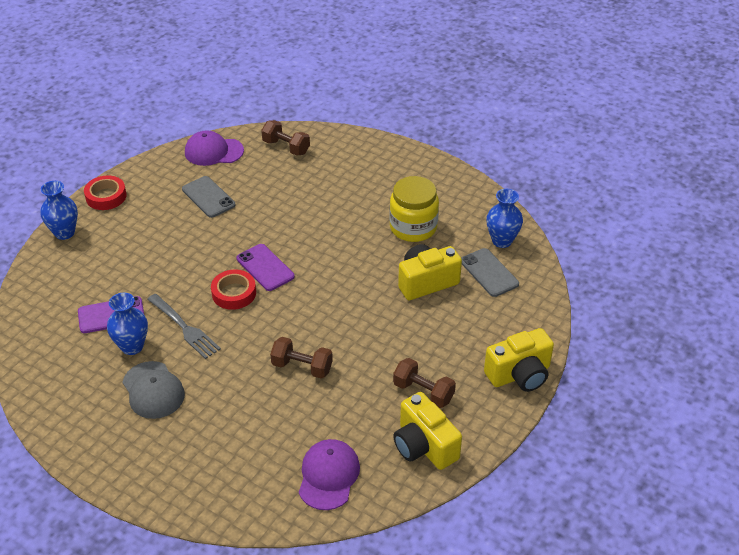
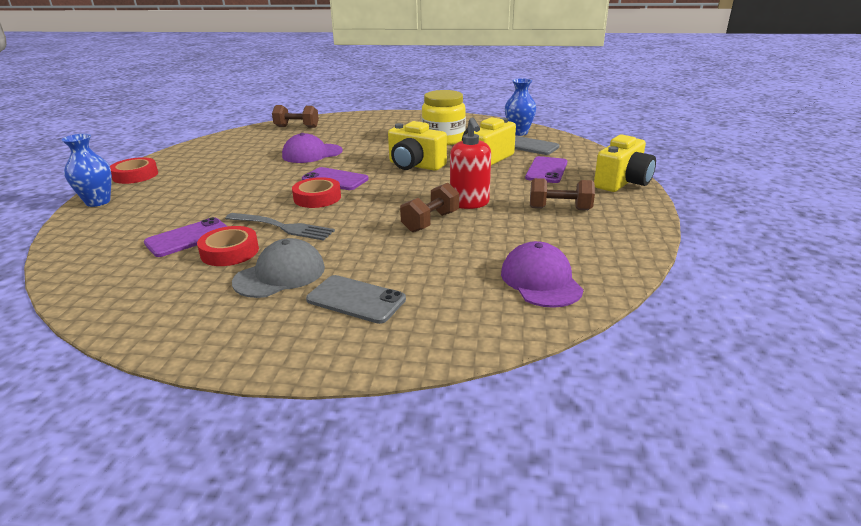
camera: 25 degrees left, 15 degrees down
(132, 346) = (230, 252): blue vase -> red tape
(153, 390) = (280, 275): grey cap -> grey cap turned 75 degrees counterclockwise
(208, 197) = (245, 158): grey phone -> grey phone (356, 299)
(213, 151) = (231, 138): purple cap -> purple cap (312, 154)
(302, 367) = (430, 222): brown dumbbell -> brown dumbbell turned 45 degrees counterclockwise
(353, 352) = (469, 203): none -> red soap dispenser
(424, 446) = (604, 237): yellow camera -> yellow camera (415, 165)
(466, 325) = (546, 170): none -> purple phone

